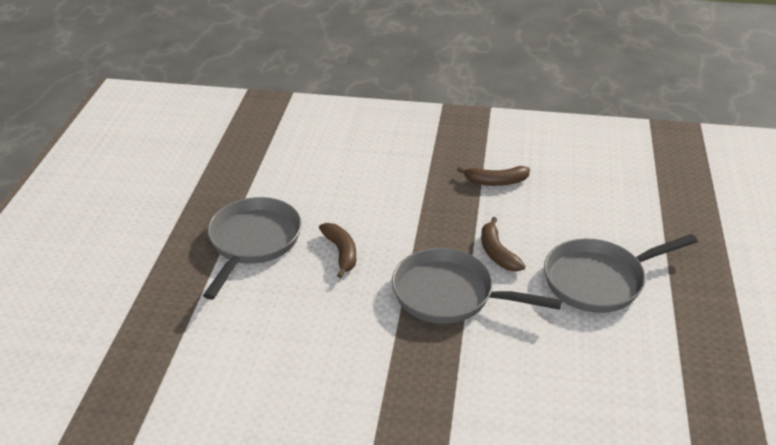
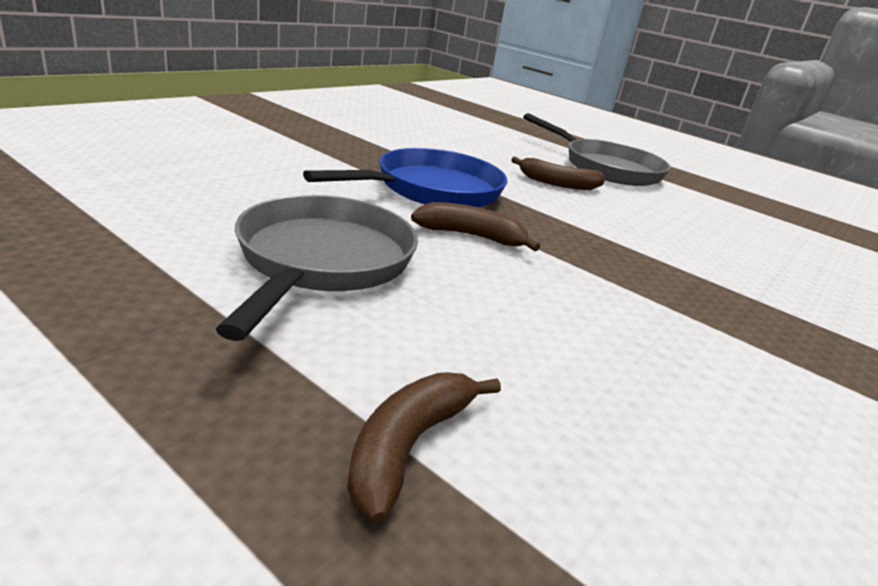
camera: 115 degrees right, 10 degrees down
(449, 294) = (432, 190): grey pan -> blue pan
(496, 182) = (653, 313): brown banana -> brown banana (408, 446)

